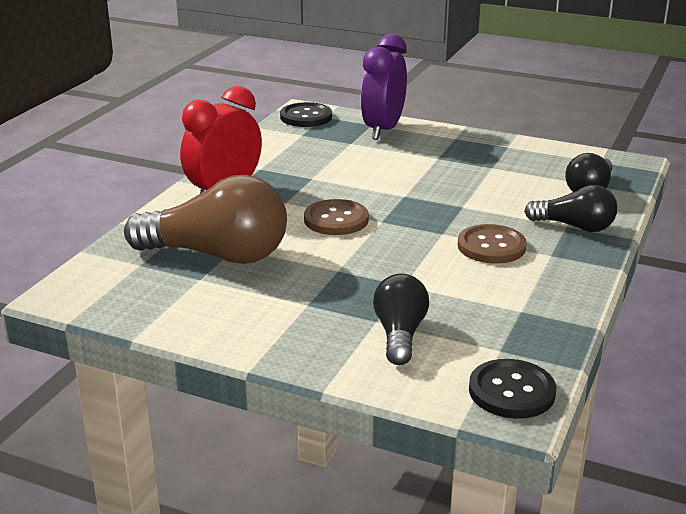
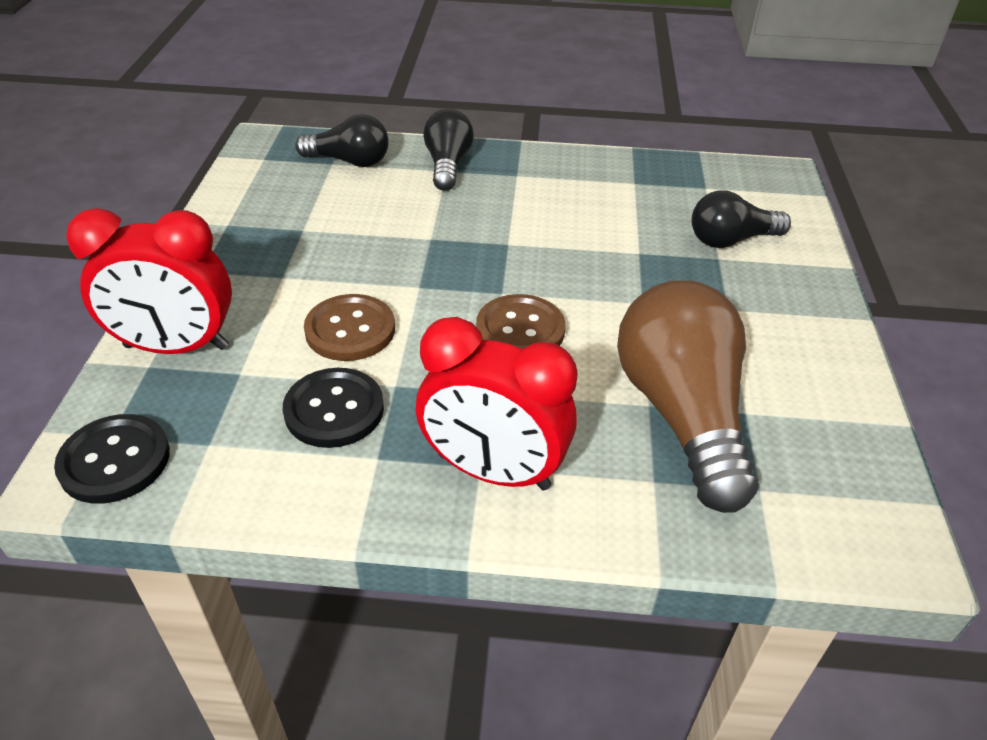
camera: 110 degrees left, 15 degrees up
(383, 130) = (176, 347): purple clock -> red clock
(491, 246) = (522, 209): brown button -> brown button (350, 330)
(511, 391) = (759, 177): black button -> black button (334, 410)

